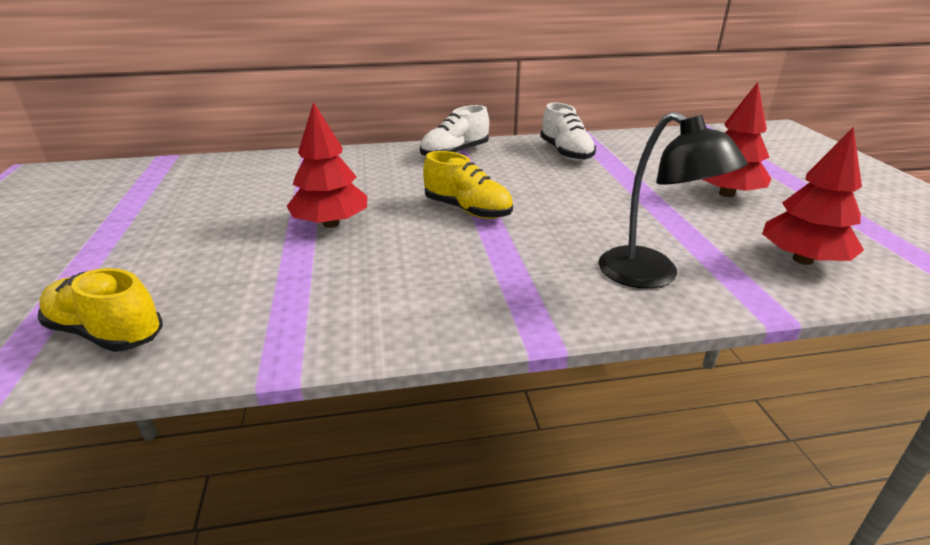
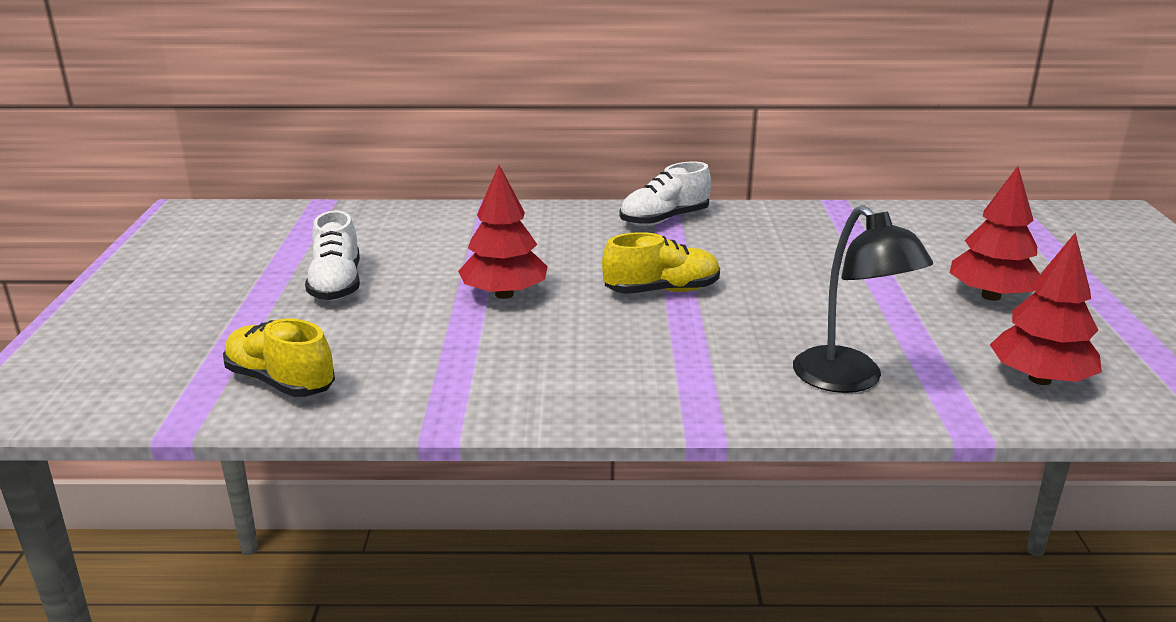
camera: 10 degrees right, 5 degrees down
(467, 210) = (662, 291): yellow shoe -> yellow shoe turned 60 degrees counterclockwise
(565, 153) = (806, 228): white shoe -> white shoe (336, 285)

